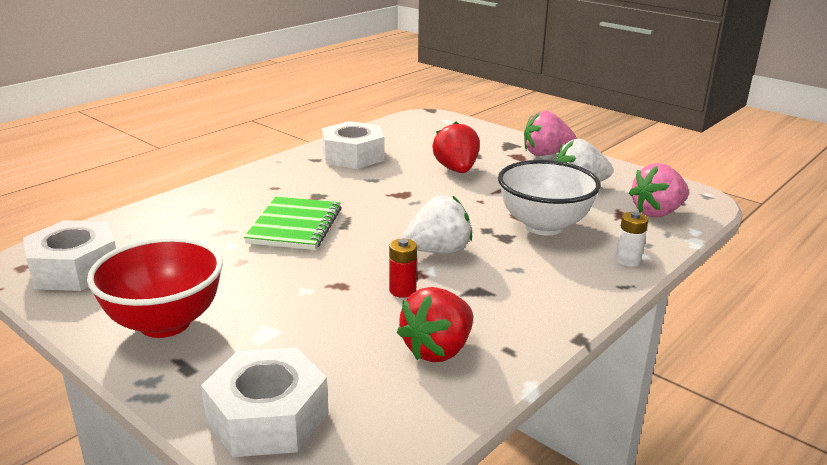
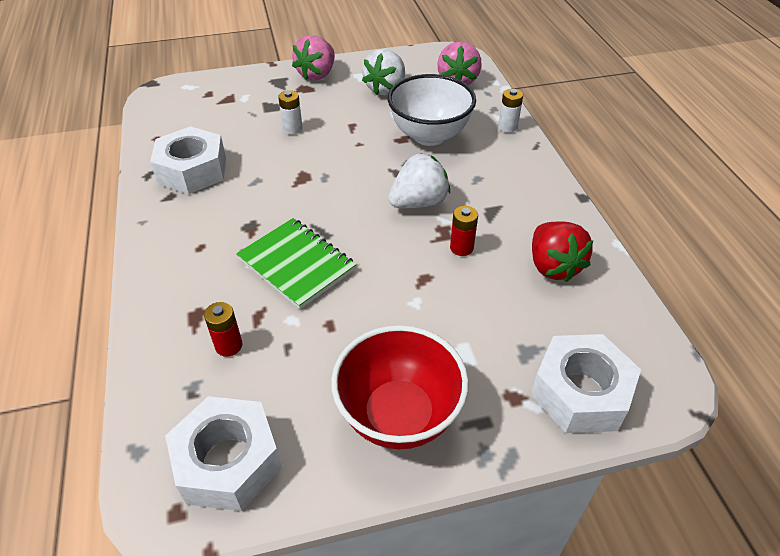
camera: 55 degrees left, 20 degrees up
(184, 231) = (228, 346): none -> red battery
(438, 251) = (419, 202): white strawberry -> white strawberry turned 45 degrees clockwise
(456, 170) = (292, 129): red strawberry -> white battery

